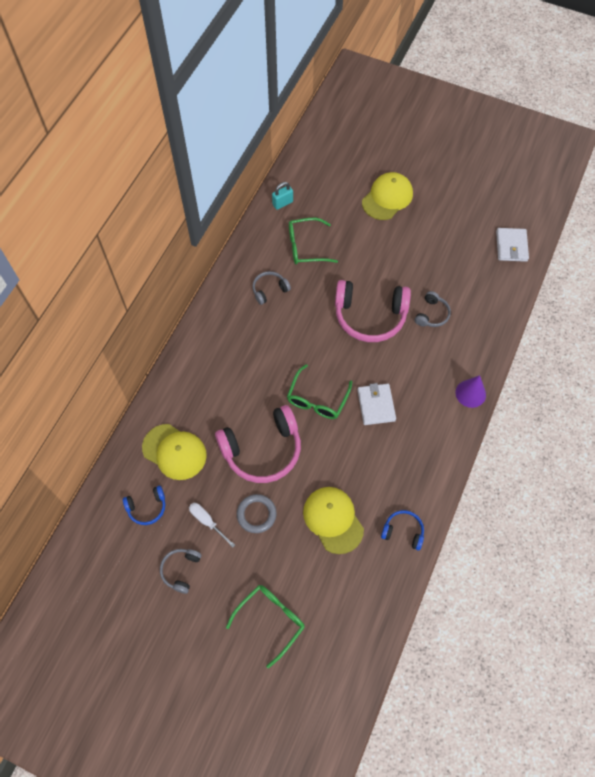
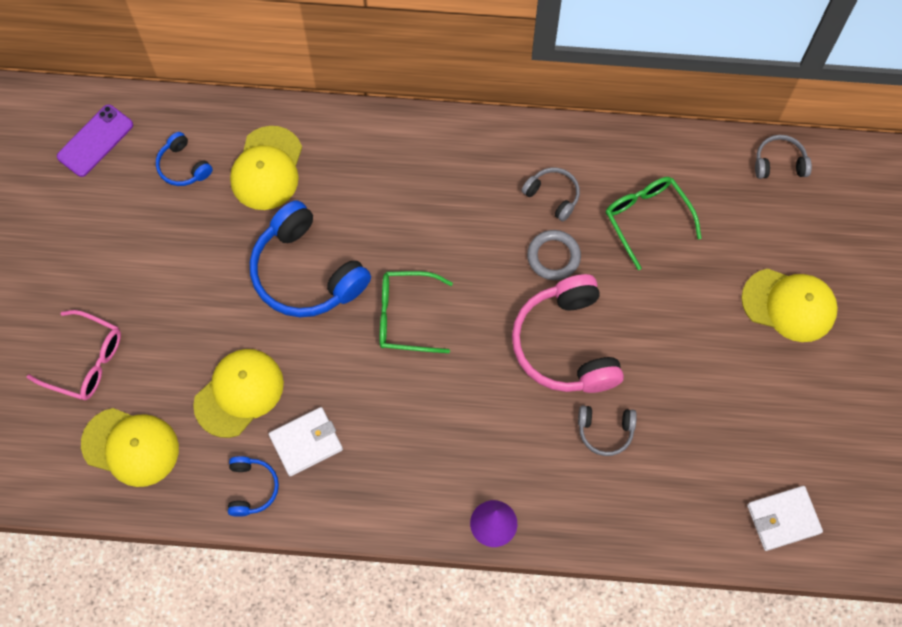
camera: 70 degrees right, 5 degrees up
(97, 565) = (95, 141): none -> purple phone
(181, 570) = (117, 235): grey headphones -> grey headphones (779, 163)
(207, 521) = (187, 242): white screwdriver -> none
(256, 514) = (216, 296): grey ring -> grey ring (553, 256)
(262, 450) = (306, 272): pink headphones -> blue headphones
(270, 621) = (85, 361): green glasses -> pink glasses
(282, 203) = (709, 161): turquoise padlock -> none
(347, 605) = (131, 447): none -> yellow cap
(376, 405) = (425, 397): white wallet -> white wallet (306, 442)

